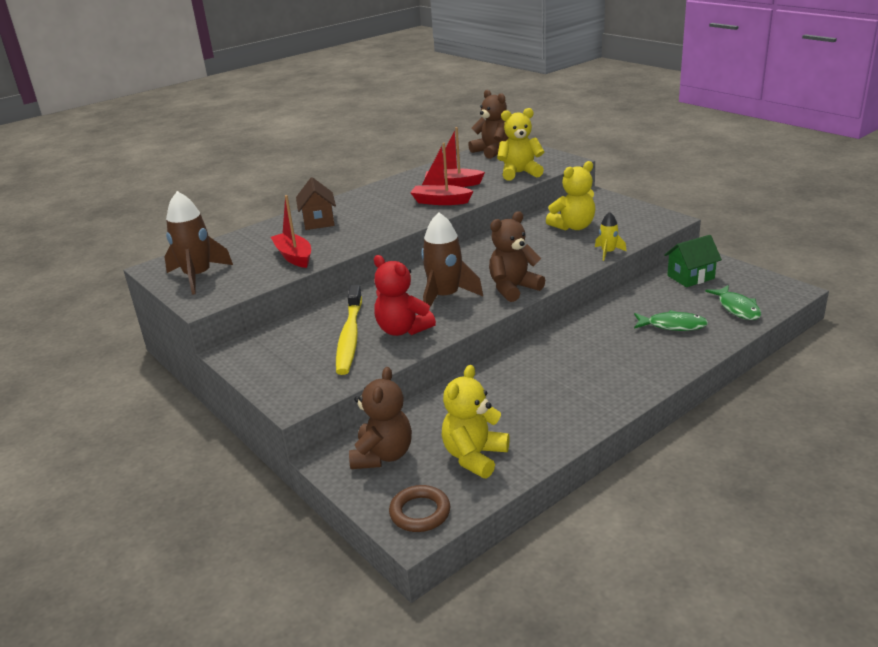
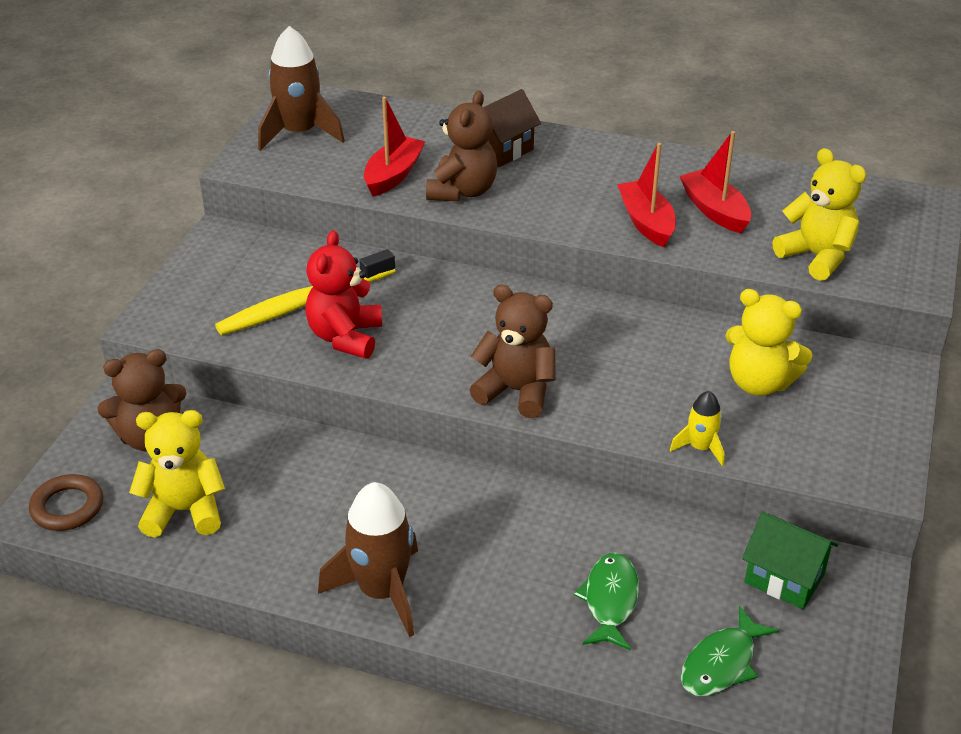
camera: 55 degrees right, 10 degrees up
(445, 297) = (449, 339): brown rocket -> brown rocket (381, 591)
(492, 151) = (876, 200): brown teddy bear -> brown teddy bear (462, 191)
(673, 325) = (610, 600): green fish -> green fish turned 150 degrees counterclockwise

